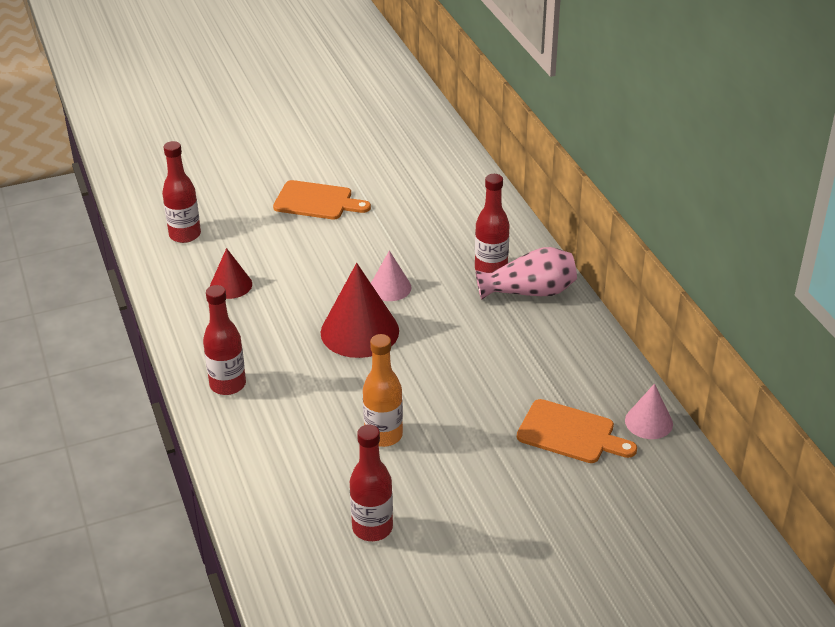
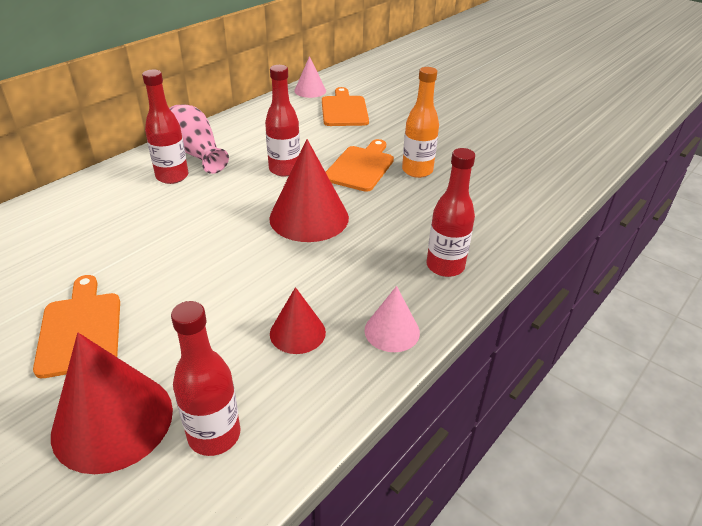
camera: 120 degrees left, 0 degrees up
(229, 204) = (113, 421): none -> red cone
(372, 528) = (499, 152): red bottle -> red bottle (284, 169)
(390, 287) = (232, 220): pink cone -> pink cone (392, 331)
(422, 396) = (361, 167): none -> orange cutting board

